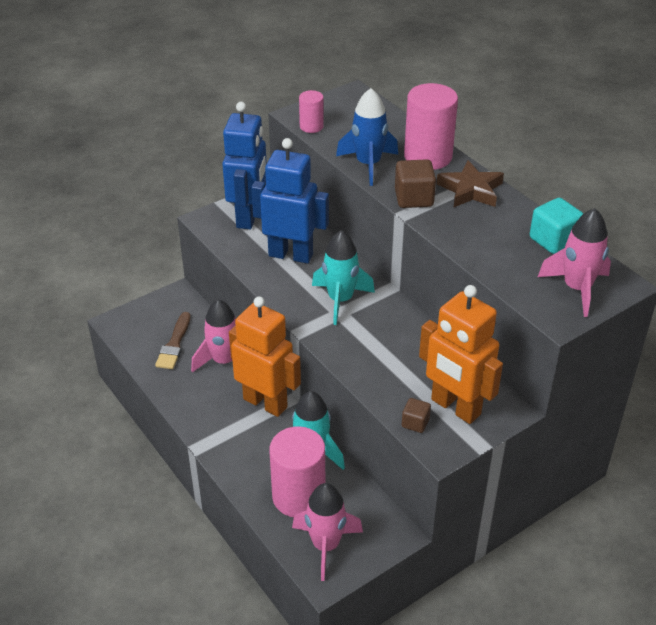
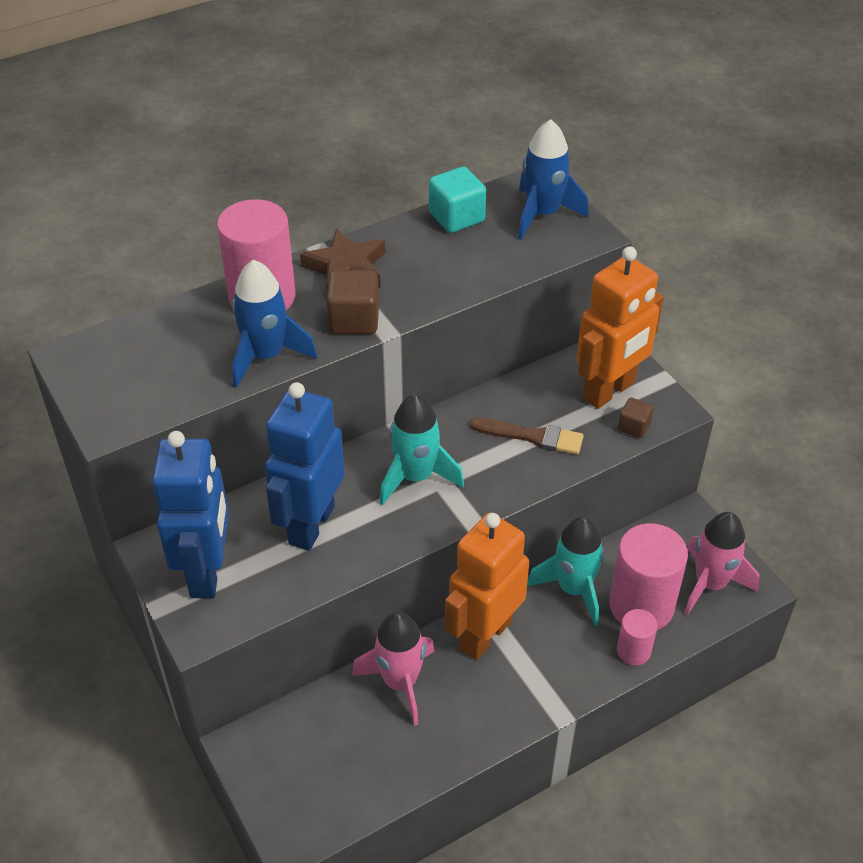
camera: 85 degrees left, 5 degrees up
(174, 344) = (355, 748): brown brush -> brown brush (532, 436)
(249, 217) = (207, 572): blue robot -> blue robot turned 75 degrees clockwise
(311, 126) = (148, 410): pink cylinder -> pink cylinder (633, 651)
(577, 289) = (542, 214): pink rocket -> blue rocket

